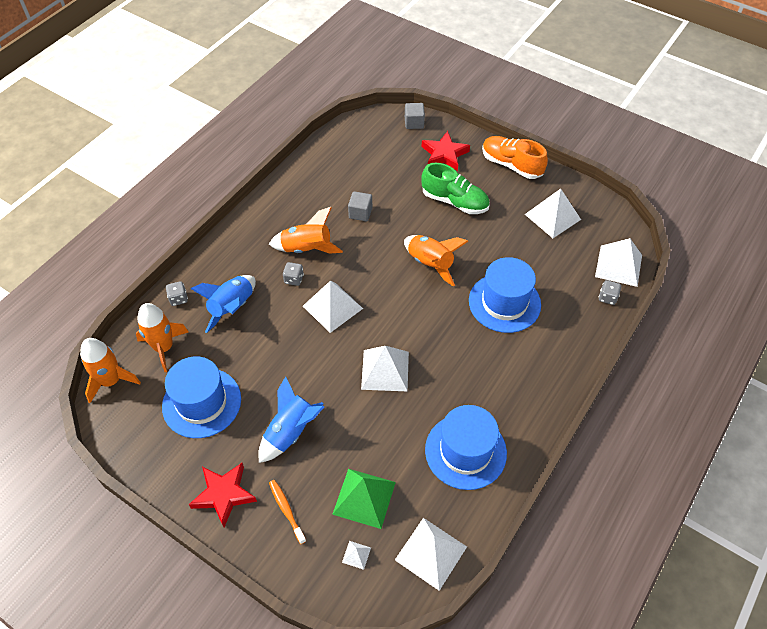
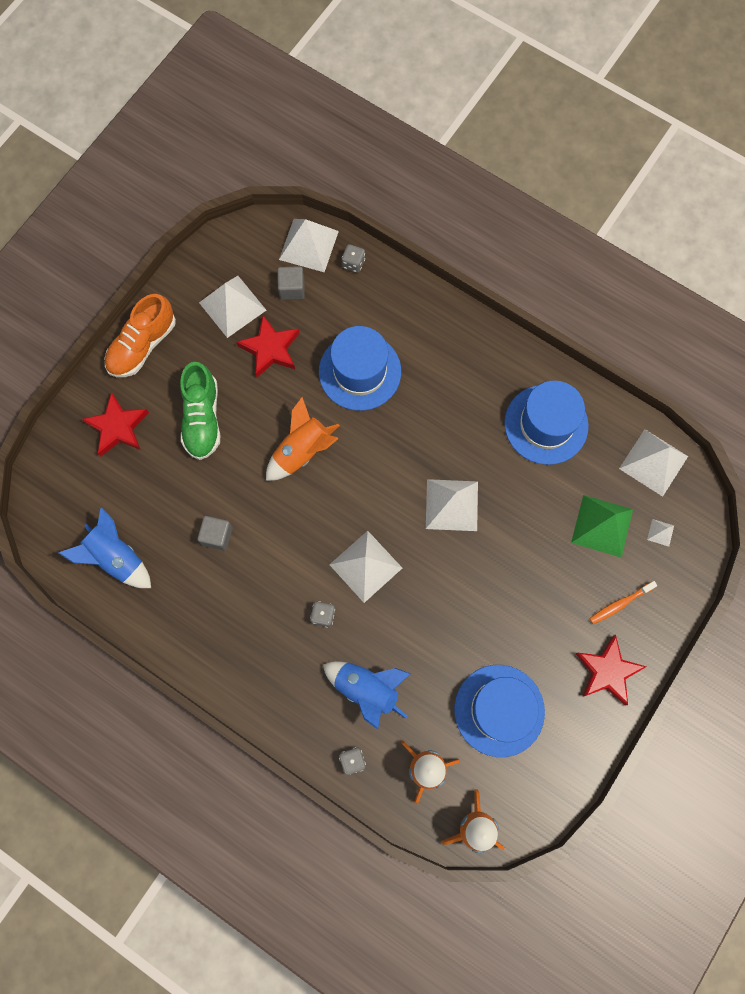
camera: 90 degrees left, 20 degrees up
(291, 432) = (531, 605): blue rocket -> blue rocket (116, 558)
(306, 249) = (275, 602): orange rocket -> none
(414, 123) = (53, 465): grey cube -> grey cube (292, 289)
(454, 201) = (202, 418): green shoe -> green shoe turned 150 degrees clockwise
(518, 242) = (270, 349): none -> red star

